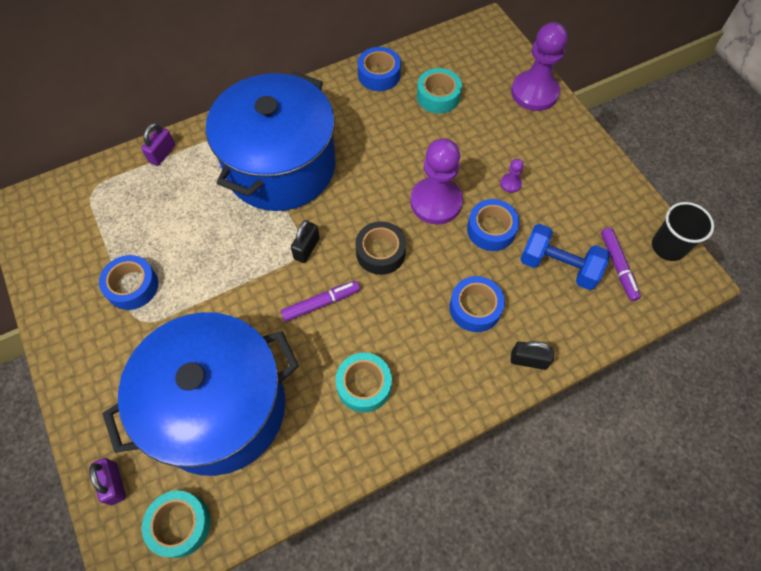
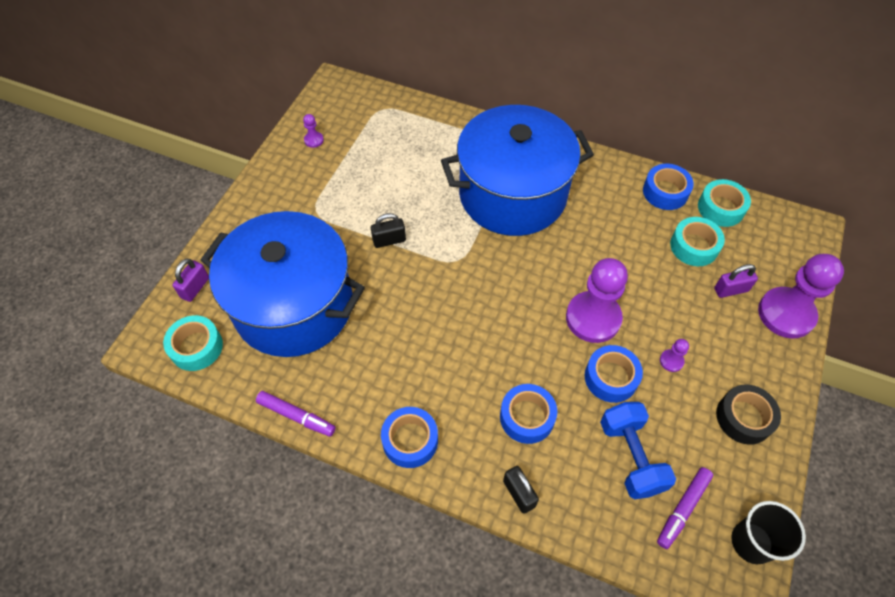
camera: 50 degrees right, 5 degrees down
(62, 267) = (314, 140): none -> purple pawn
(132, 286) = (335, 186): blue tape -> blue tape (410, 440)
(162, 154) = (448, 121): purple padlock -> purple padlock (731, 290)
(306, 248) = (463, 262): black padlock -> black padlock (389, 240)
(321, 303) = (428, 306): purple marker -> purple marker (296, 416)
(364, 385) = (389, 384): turquoise tape -> turquoise tape (721, 208)
(380, 252) = (508, 313): black tape -> black tape (744, 418)

